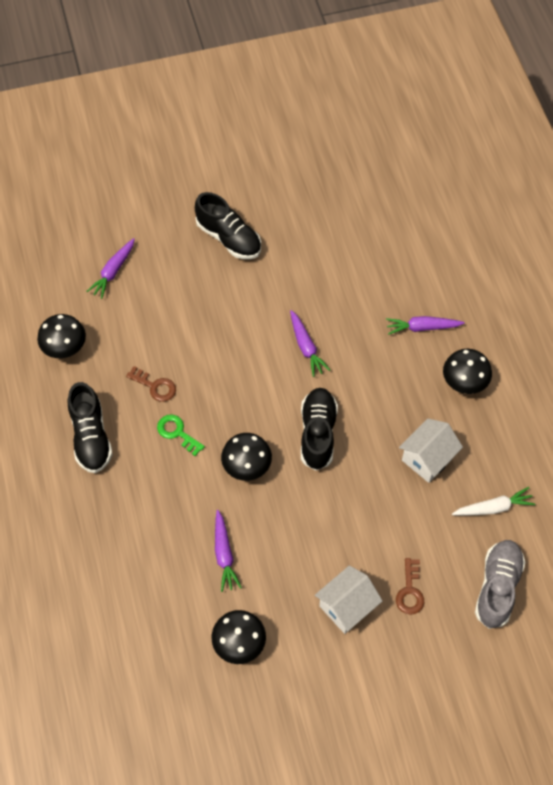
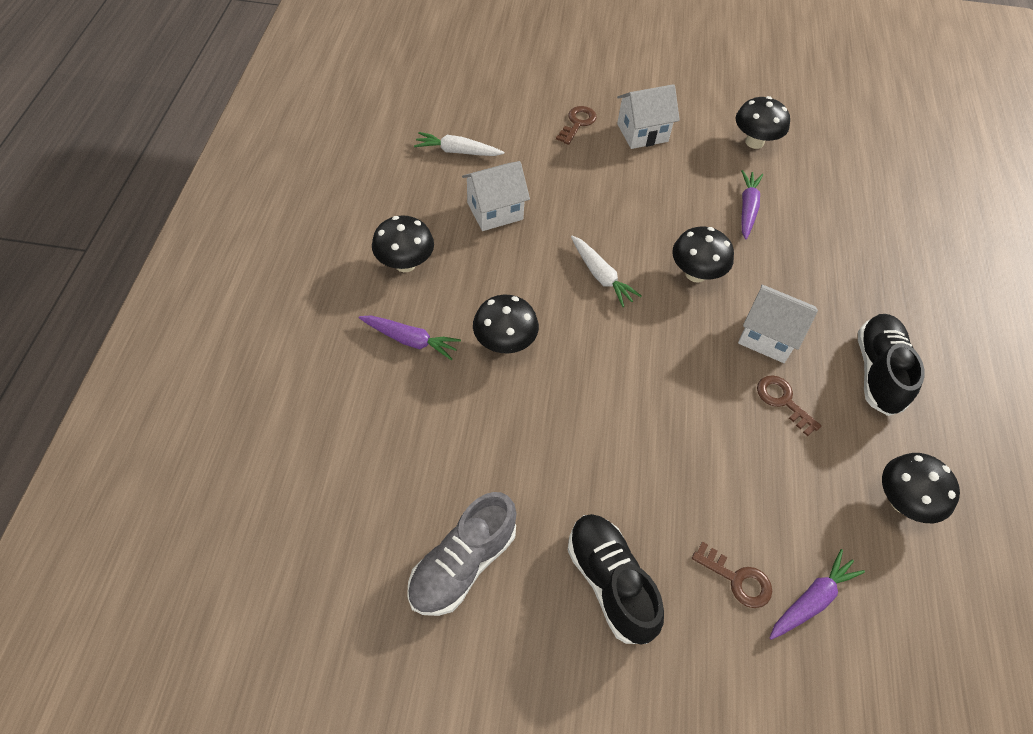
camera: 160 degrees left, 5 degrees down
(158, 266) = (737, 579): none -> brown key
(177, 433) = (767, 337): green key -> white house
(306, 347) = (568, 374): purple carrot -> none
(318, 433) = (601, 276): black shoe -> white carrot
(359, 351) = (504, 343): none -> black mushroom
(497, 587) = (496, 100): grey shoe -> grey shoe (463, 564)

